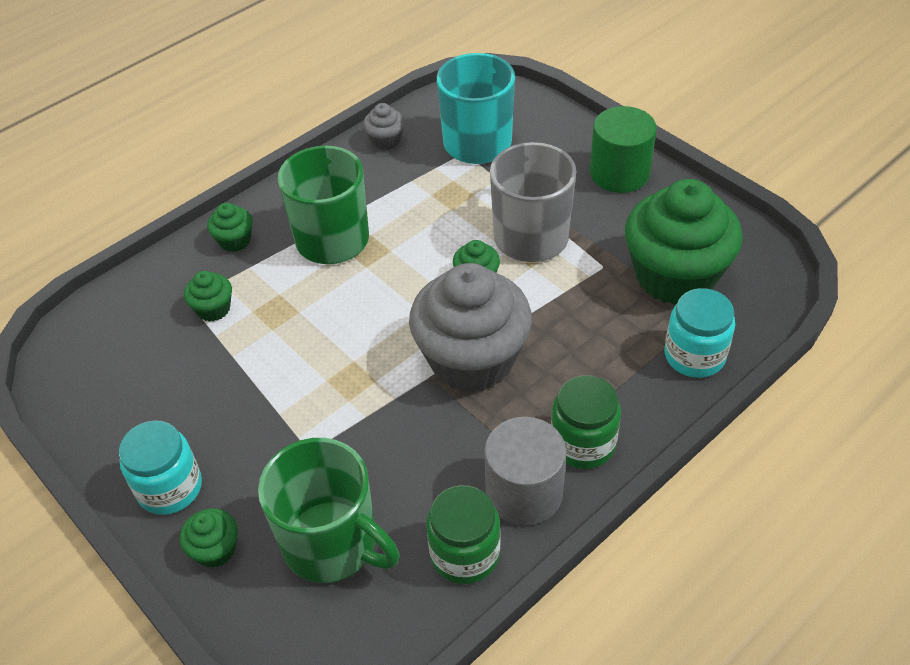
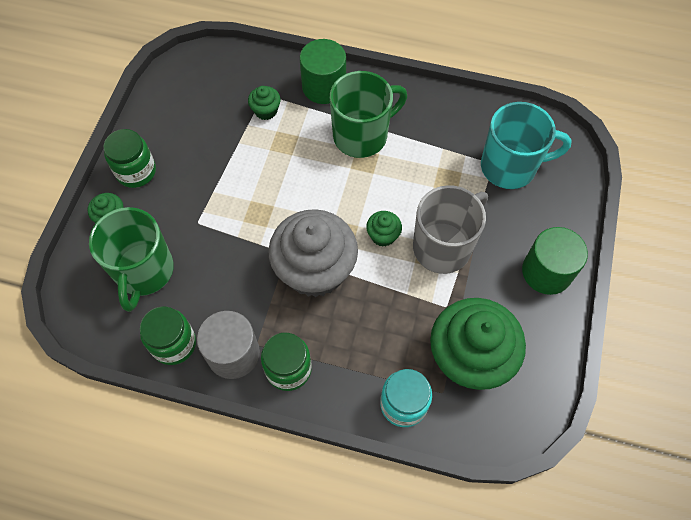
camera: 55 degrees right, 15 degrees up
(170, 488) = (136, 171): turquoise jar -> green jar
(234, 241) = (324, 86): green cupcake -> green cylinder
(385, 141) = (469, 112): grey cupcake -> none

